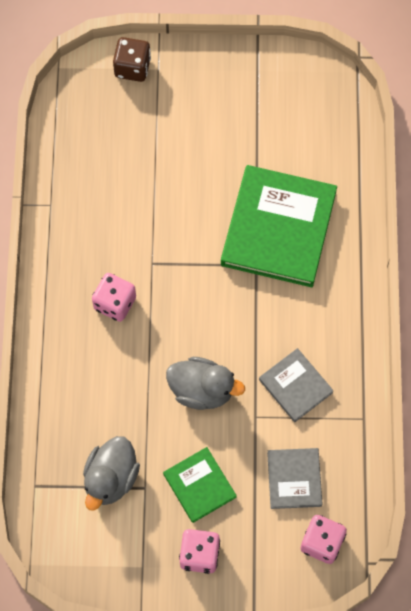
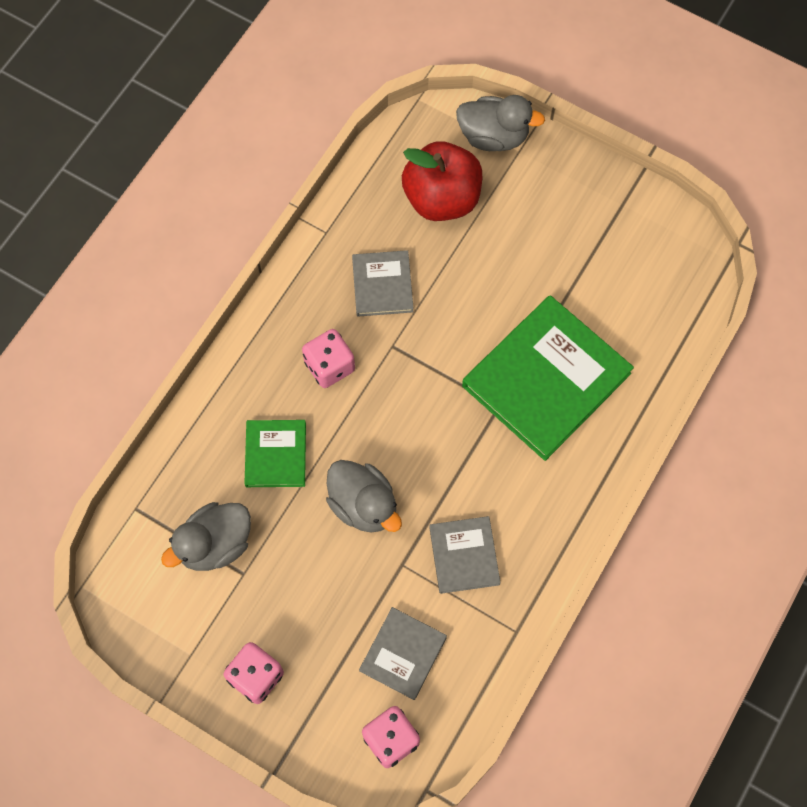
camera: 30 degrees right, 0 degrees up
(117, 222) = (382, 285): none -> grey book
(122, 134) = (442, 199): none -> red apple
(132, 67) = (493, 136): brown dice -> grey duck
(199, 485) = (300, 603): green book -> green book (276, 454)

